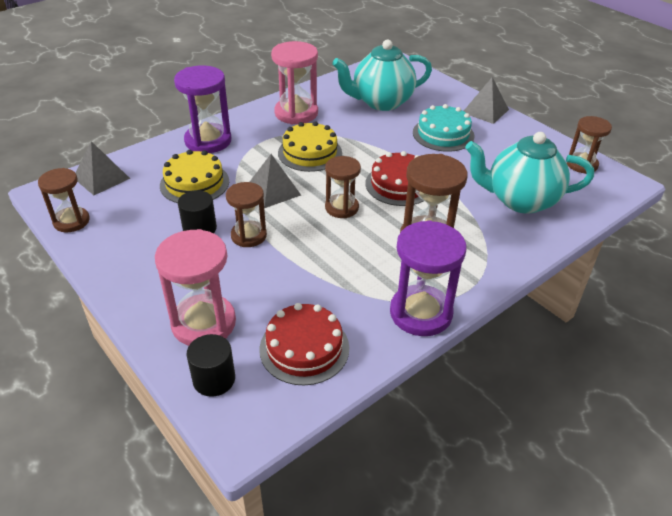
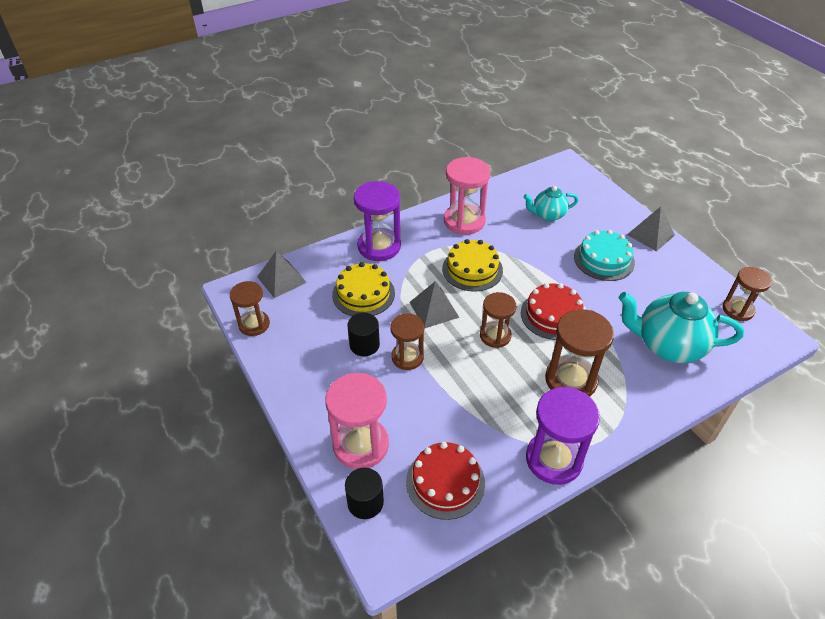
camera: 10 degrees right, 5 degrees up
(381, 102) = (548, 215): turquoise teapot -> turquoise teapot, size x0.57

